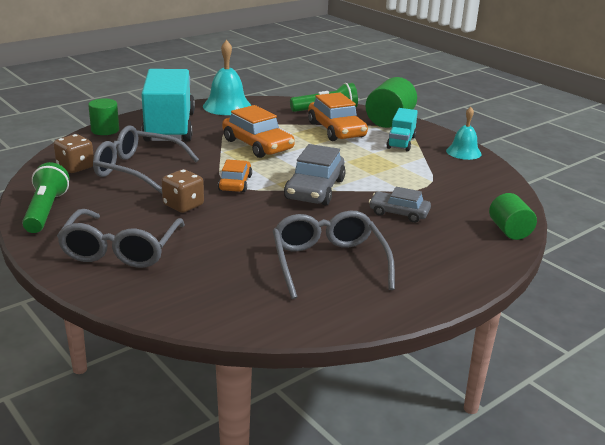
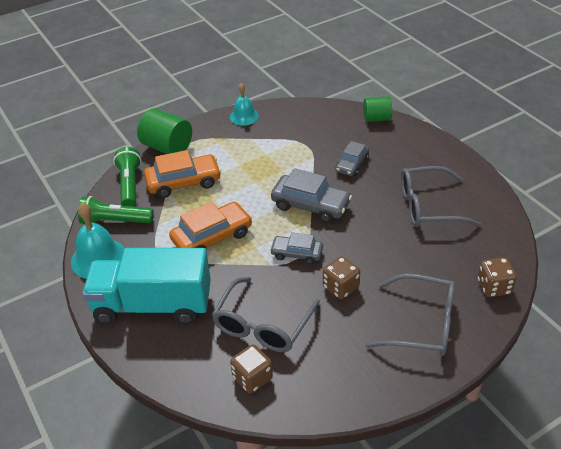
camera: 80 degrees left, 15 degrees up
(46, 211) = (353, 389): green flashlight -> green flashlight (115, 221)
(105, 130) = (150, 363): green cylinder -> none
(174, 303) = (494, 287): none -> brown dice
(235, 183) = (297, 253): orange car -> grey car
(401, 142) = (219, 147): turquoise truck -> none

